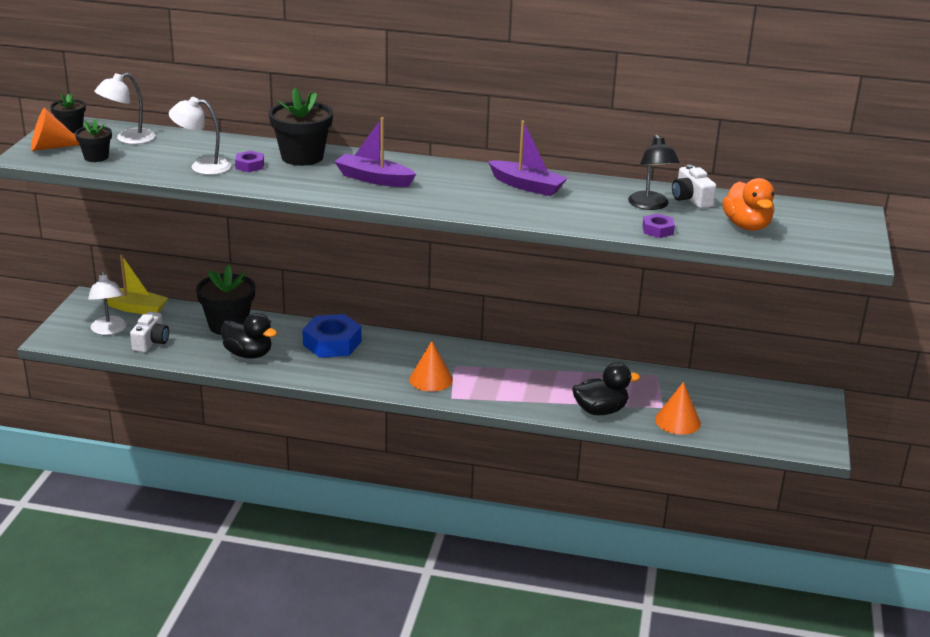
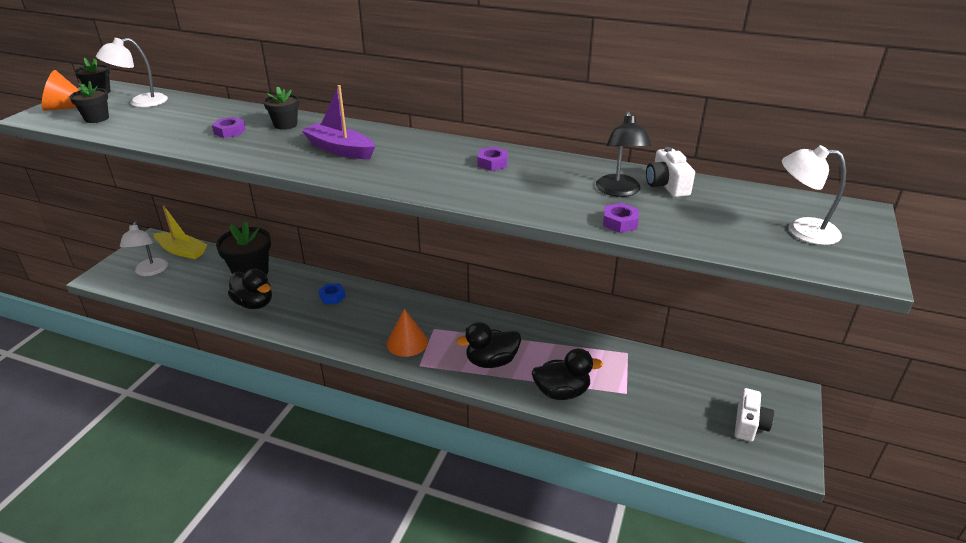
camera: 10 degrees right, 5 degrees up
(151, 342) = (178, 285): white camera -> white camera (749, 424)
(202, 166) = (185, 130): white lamp -> white lamp (802, 230)
(302, 157) = (285, 124): black flower pot -> black flower pot, size x0.56
(332, 343) = (332, 296): blue nut -> blue nut, size x0.49
(523, 390) = (491, 361): none -> black duck
(527, 186) = (492, 163): purple boat -> purple nut
(677, 421) = (639, 412): orange cone -> none
(746, 226) = (726, 222): orange duck -> none

